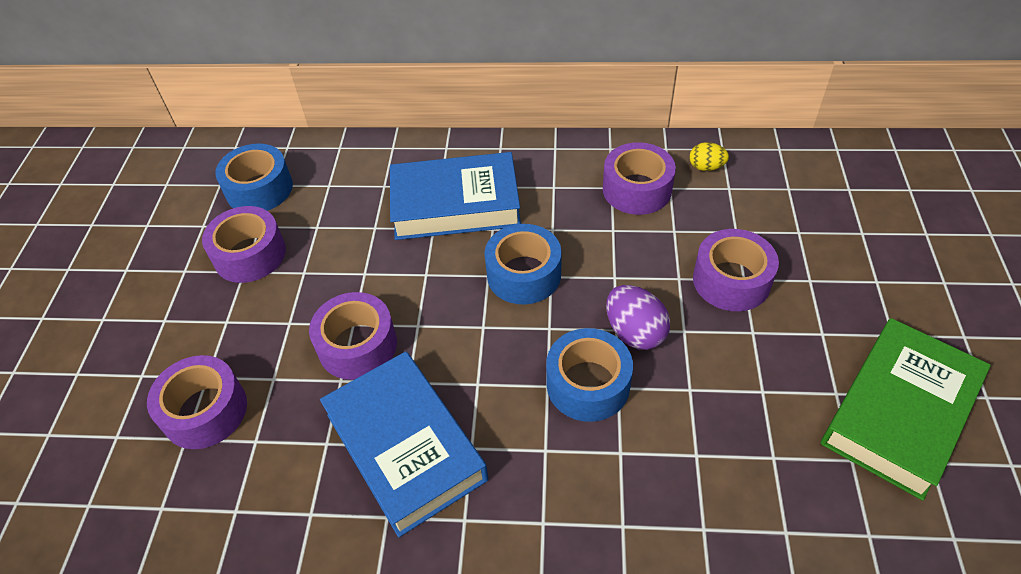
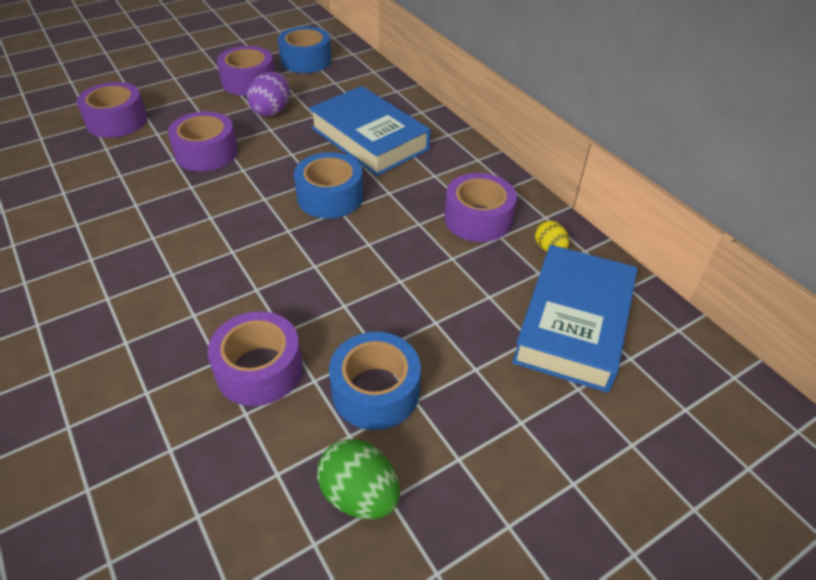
camera: 50 degrees right, 5 degrees down
(405, 446) = (136, 208): blue book -> blue book (574, 324)
(588, 384) = (248, 271): blue tape -> blue tape (375, 391)
(634, 332) = (319, 277): purple egg -> purple egg (271, 111)
(731, 280) = (426, 314): purple tape -> purple tape (259, 369)
(899, 412) = (359, 495): green book -> green egg

